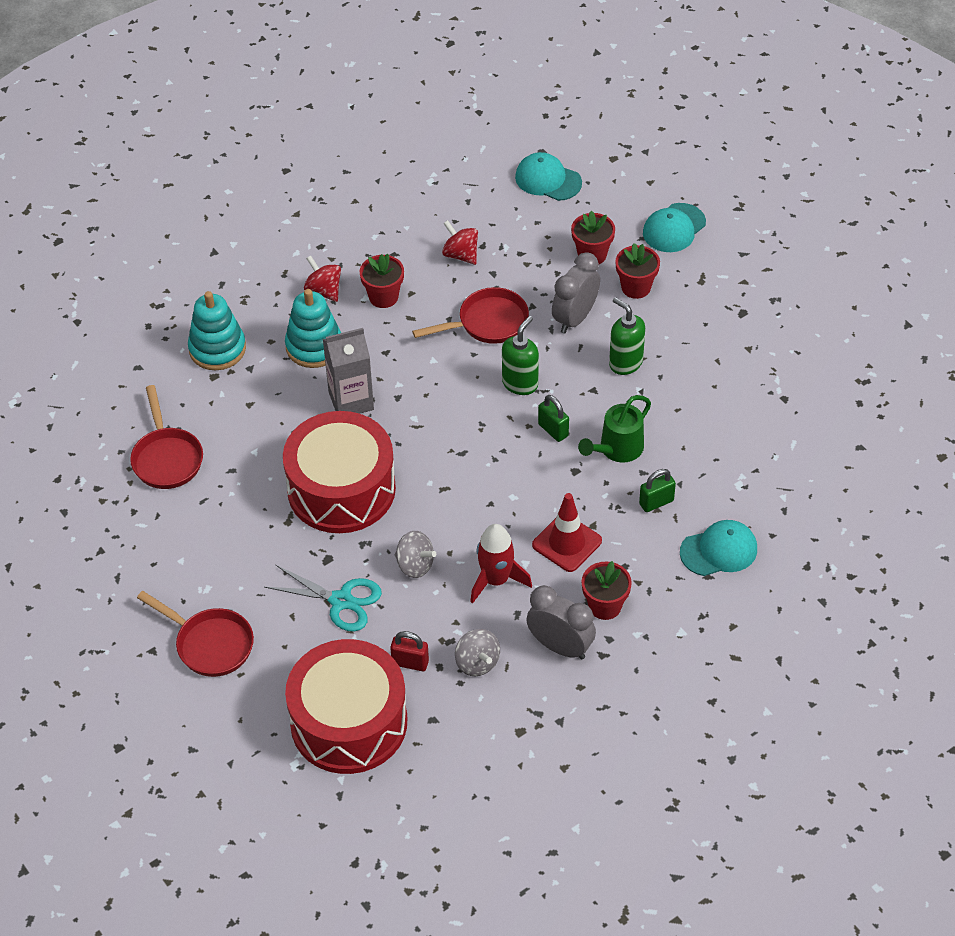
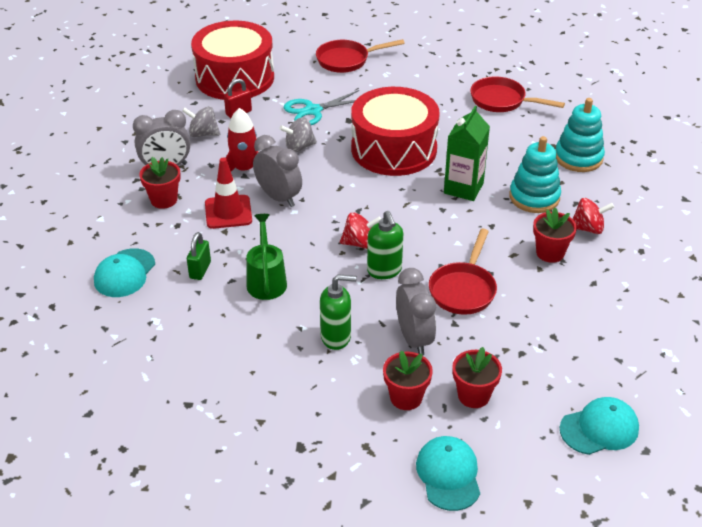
camera: 130 degrees right, 10 degrees down
(351, 401) = (463, 188): grey carton -> green carton
(460, 254) = (555, 318): red spinning top -> red spinning top (359, 243)
(506, 522) = (279, 197): none -> grey clock
(553, 430) = (323, 261): green padlock -> none

